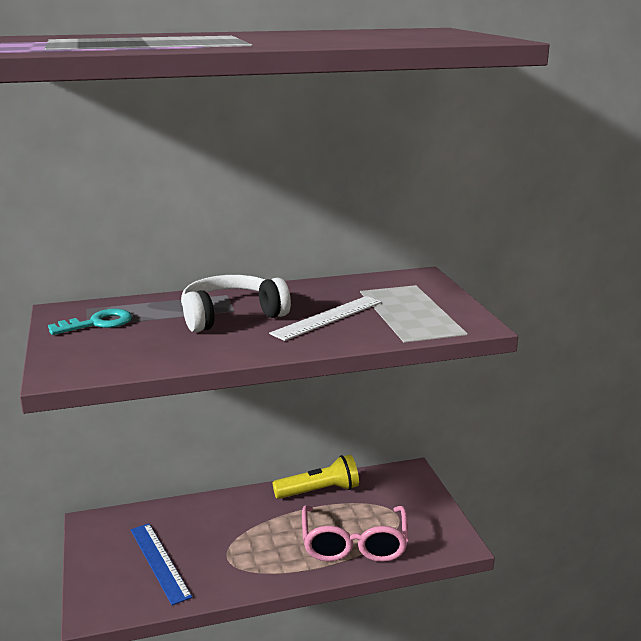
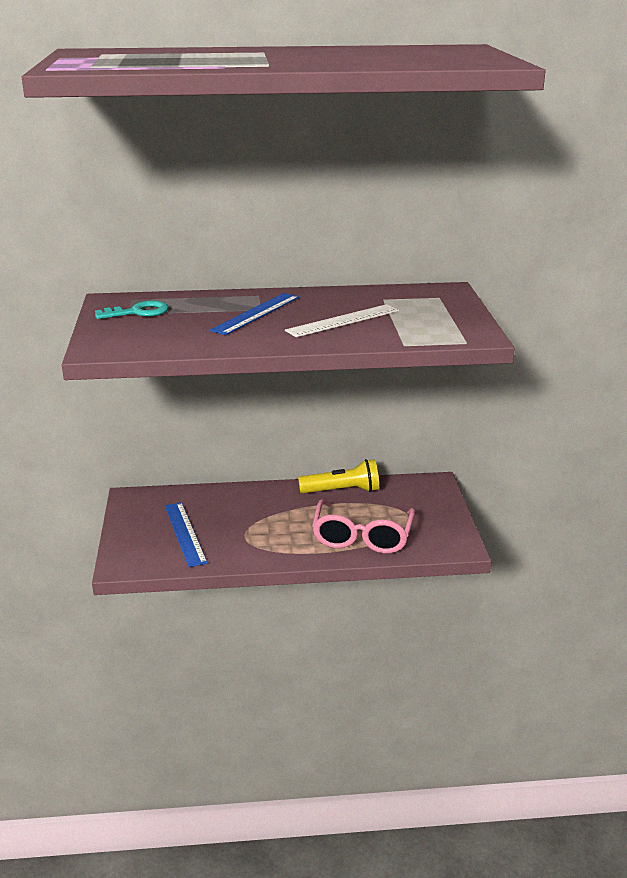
camera: 10 degrees right, 5 degrees up
(231, 316) = (256, 313): white headphones -> blue ruler

